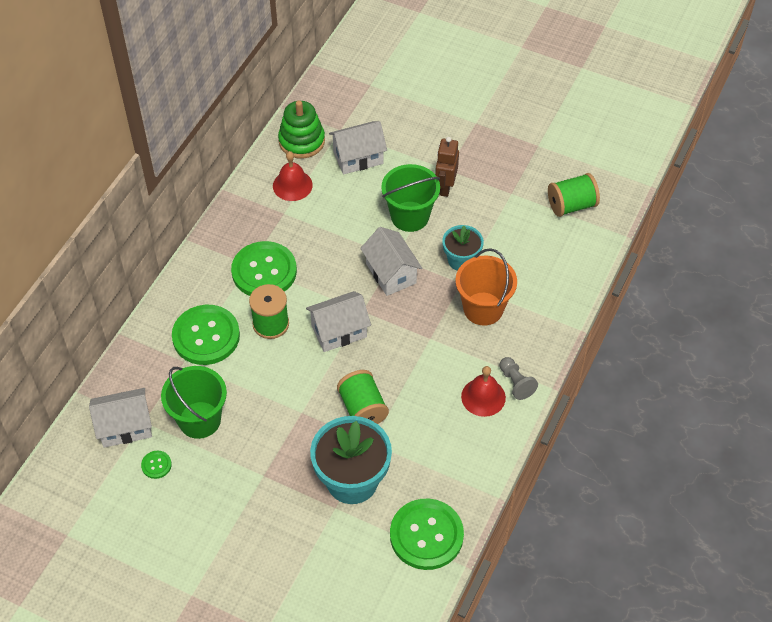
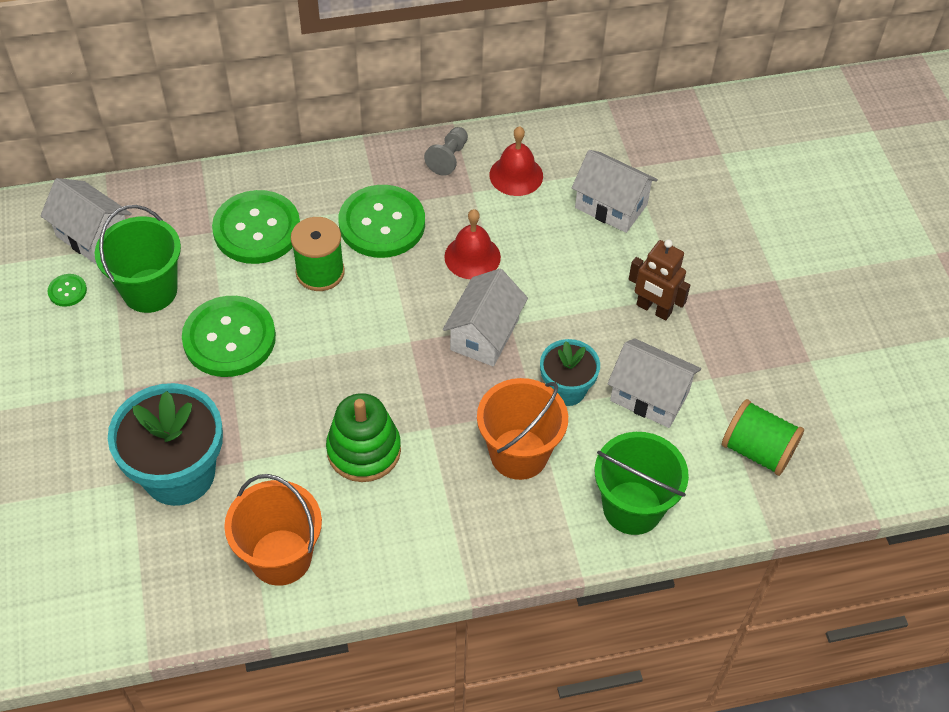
camera: 50 degrees right, 0 degrees up
(301, 141) = (582, 145): green stacking toy -> green stacking toy (364, 450)
(339, 331) = (364, 337): white house -> white house (649, 396)
(362, 408) = (281, 423): green spool -> none
(410, 216) = (579, 302): green bucket -> green bucket (632, 508)
(426, 535) = (161, 593): green button -> green button (229, 338)
(445, 187) = (653, 309): brown robot -> brown robot turned 120 degrees counterclockwise
(452, 461) = (281, 557): none -> orange bucket
(483, 397) = (395, 532): red bell -> red bell (472, 257)
(516, 383) = (444, 554): grey pawn -> grey pawn (448, 158)

